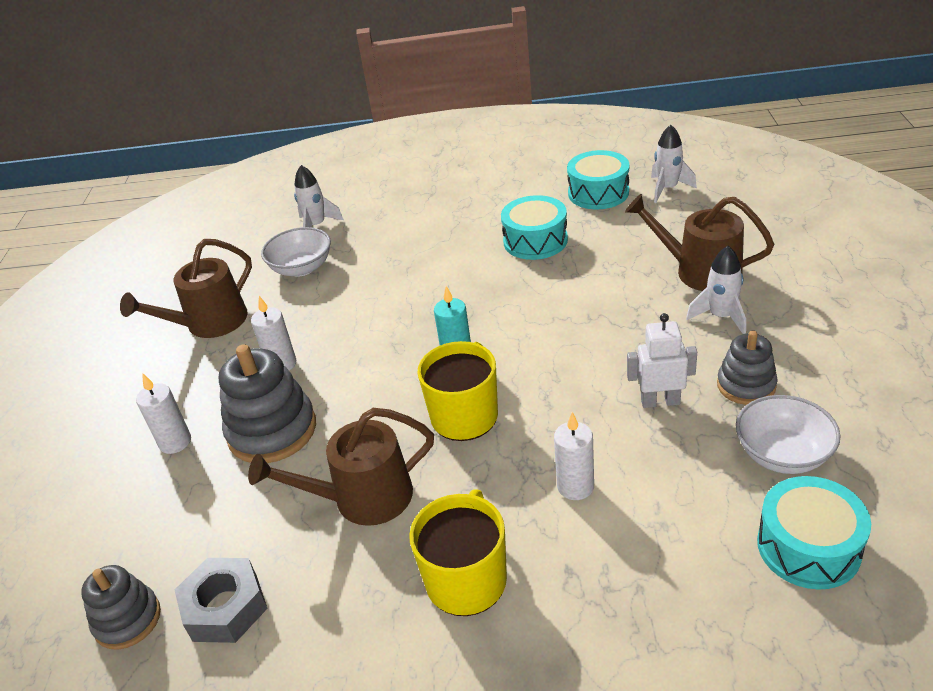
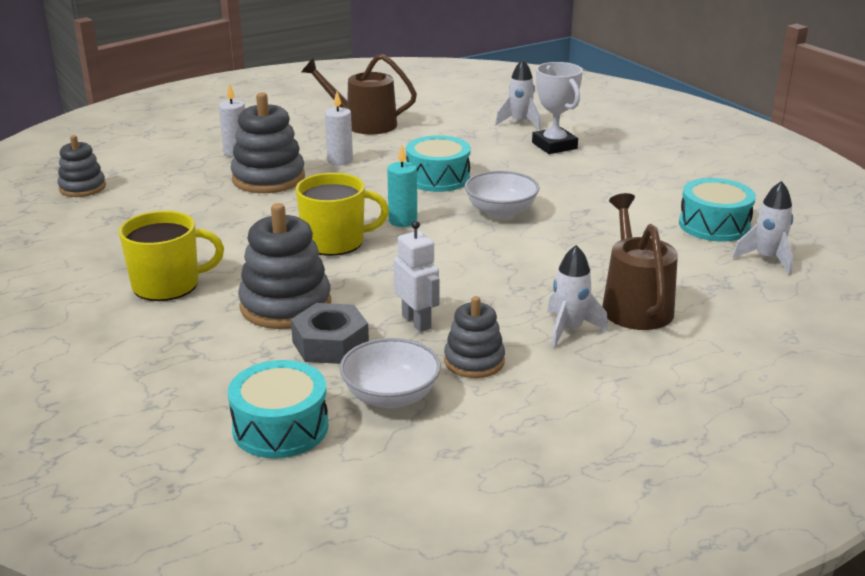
camera: 55 degrees right, 10 degrees down
(225, 607) = (105, 212): grey nut -> grey nut (330, 344)
(301, 268) = (459, 133): white bowl -> white bowl (501, 211)
(363, 498) = (223, 228): brown watering can -> none
(385, 222) = (554, 146): none -> white trophy
(535, 241) = (597, 214): turquoise drum -> turquoise drum (438, 178)
(575, 486) = (285, 305): white candle -> grey stacking toy

